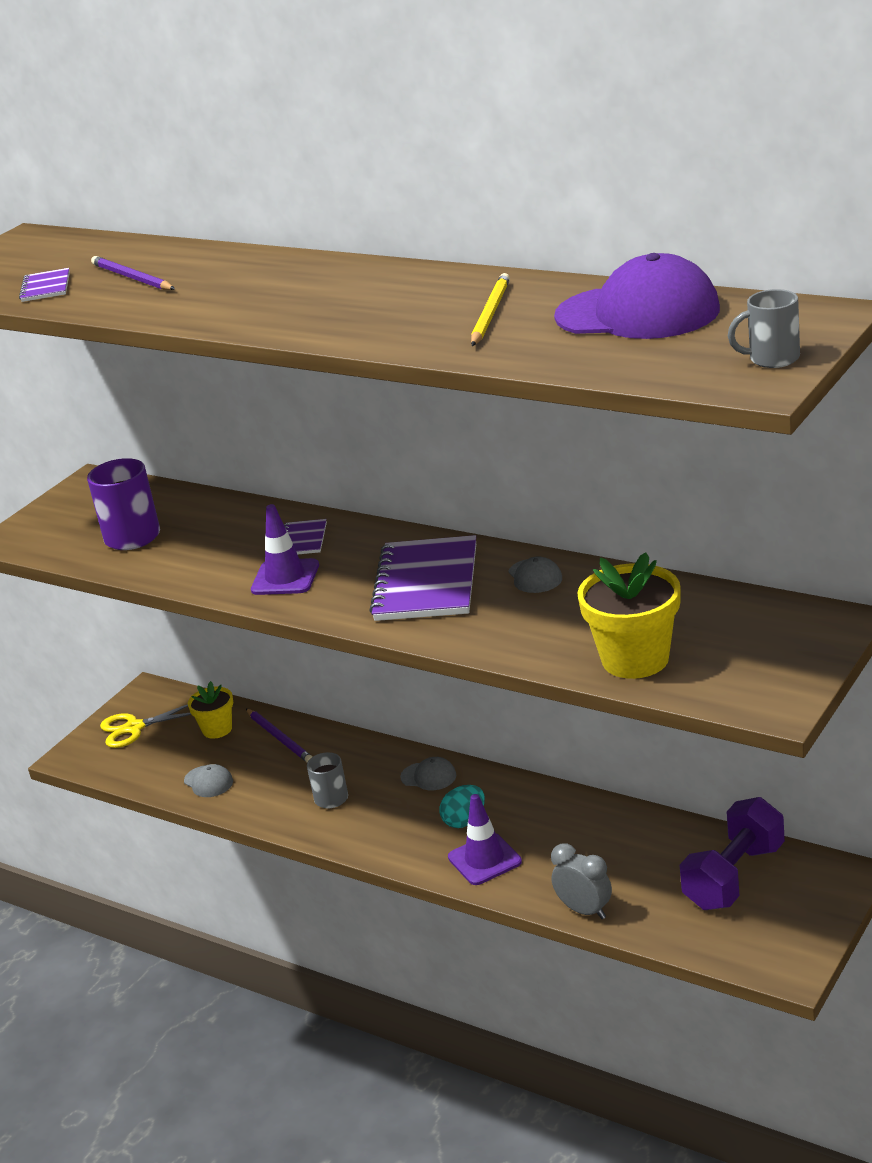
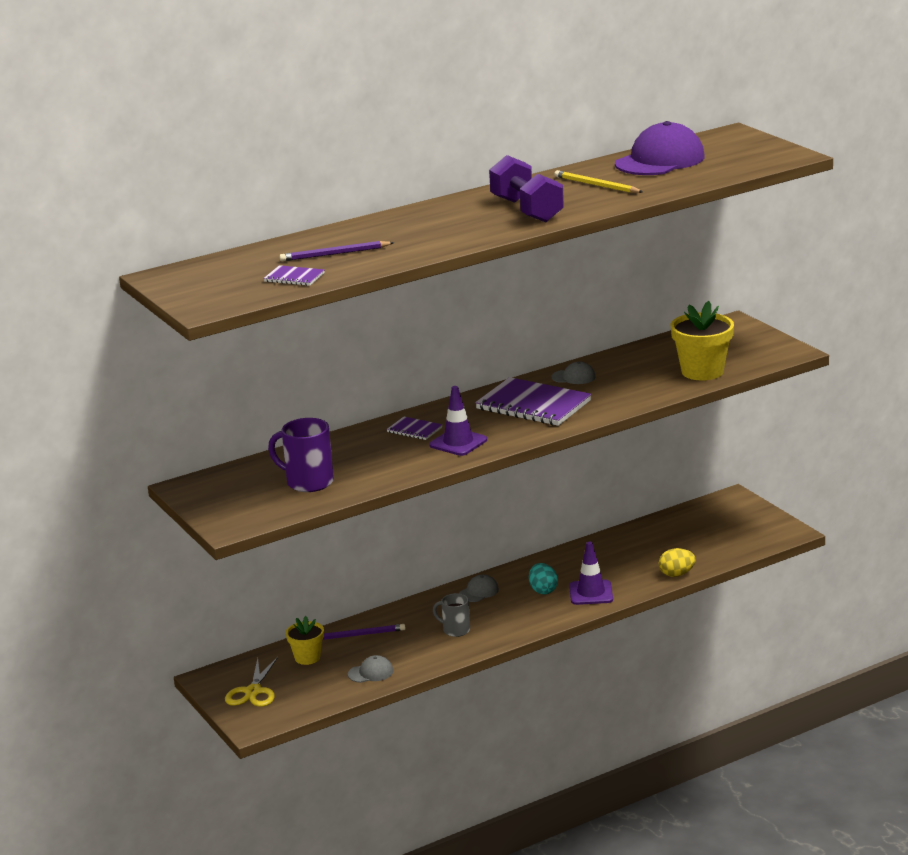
camera: 65 degrees left, 5 degrees down
(584, 910) = (676, 574): grey clock -> yellow egg
(734, 877) = (698, 525): purple dumbbell -> purple dumbbell (527, 210)
(772, 359) = (767, 149): grey mug -> none

